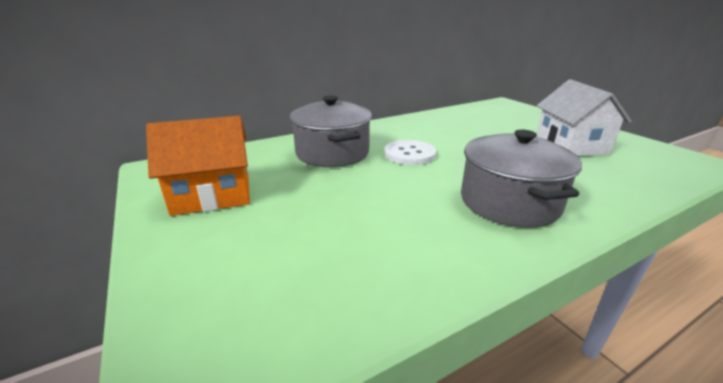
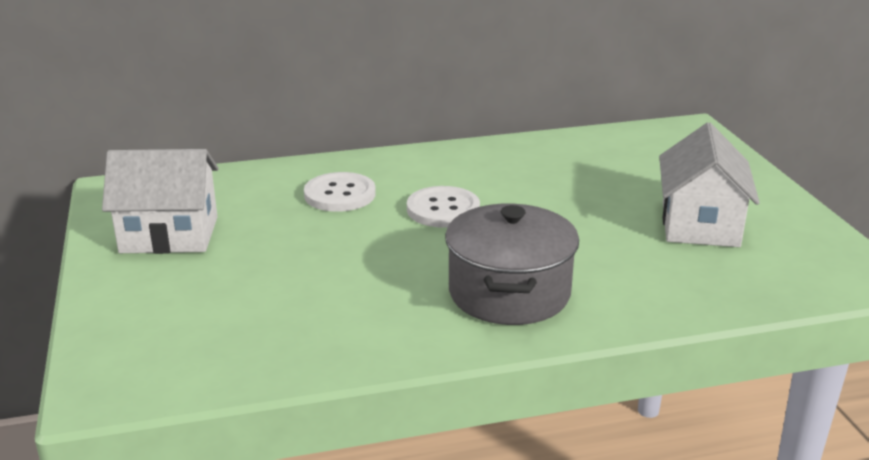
camera: 15 degrees right, 0 degrees up
(212, 195) = (169, 235): orange house -> white house
(332, 153) = (340, 194): grey pot -> white button

